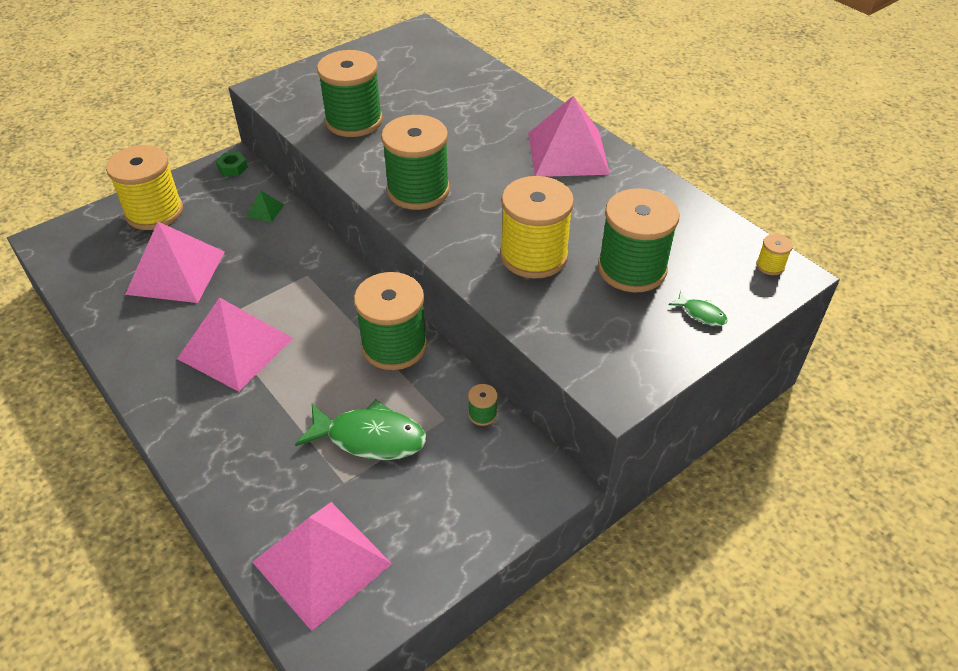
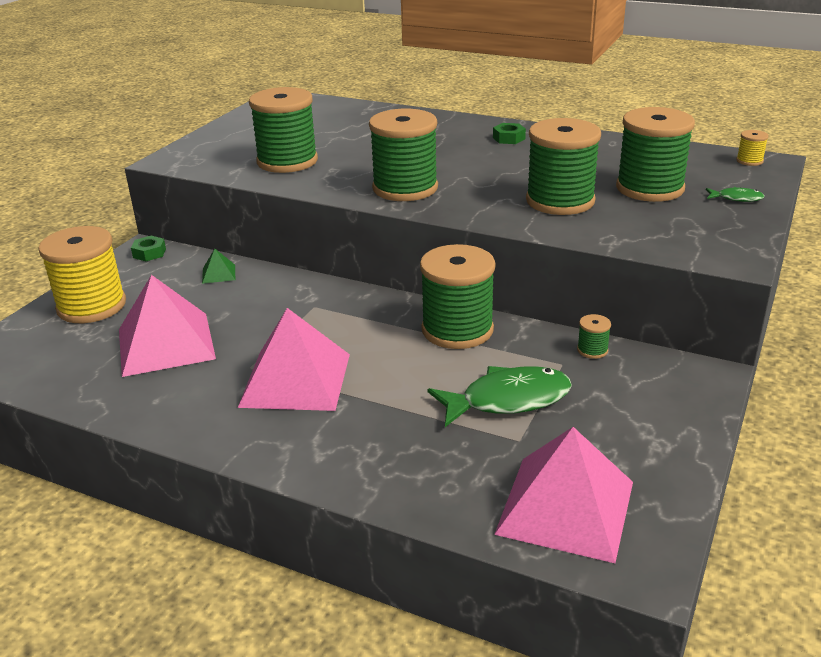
camera: 25 degrees left, 15 degrees down
(534, 256) = (560, 201): yellow spool -> green spool
(567, 153) = (509, 138): pink pyramid -> green nut

